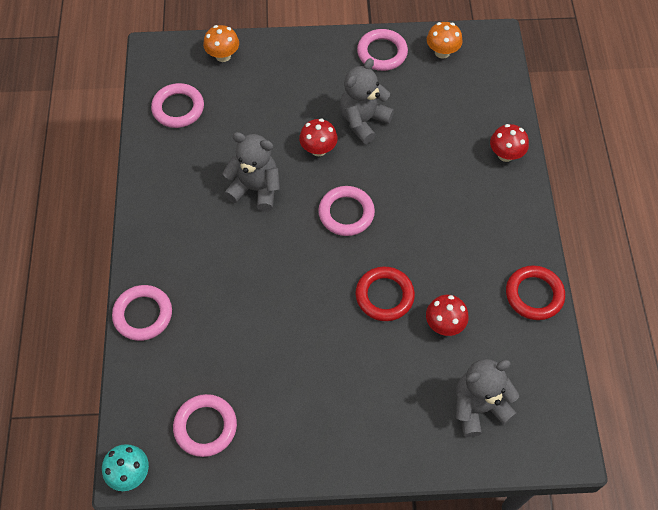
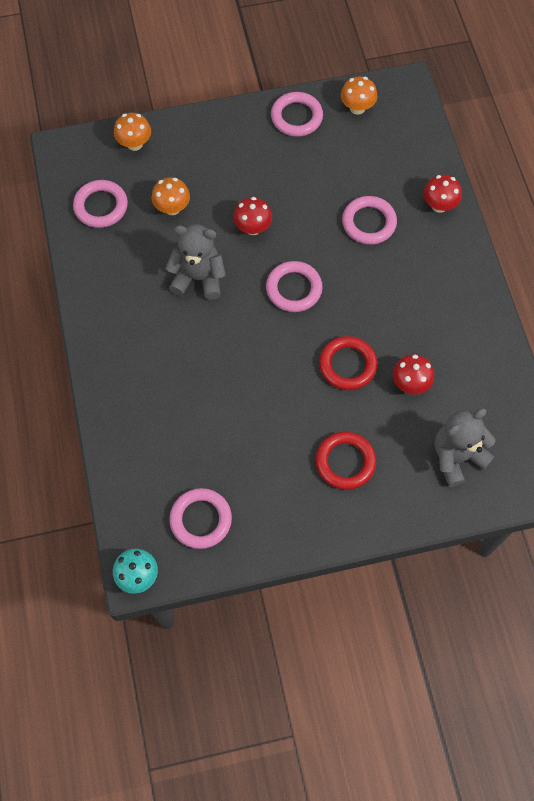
camera: 10 degrees left, 5 degrees up
(143, 314) = (114, 422): pink ring -> pink ring (369, 223)
(245, 119) = (172, 208): none -> orange mushroom
(363, 121) = (292, 192): grey teddy bear -> none
(534, 295) = (490, 341): red ring -> red ring (345, 462)

